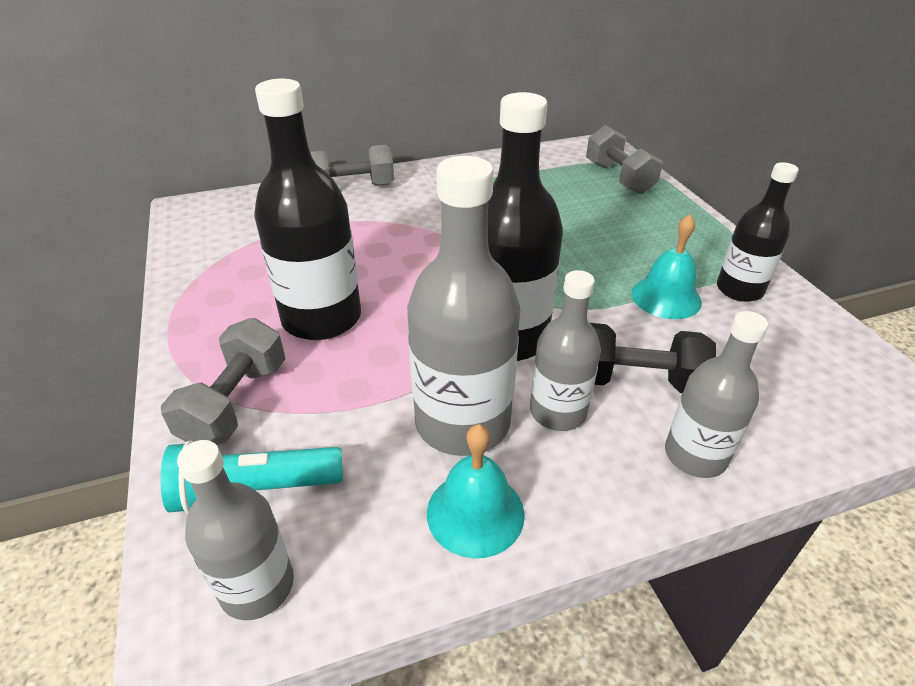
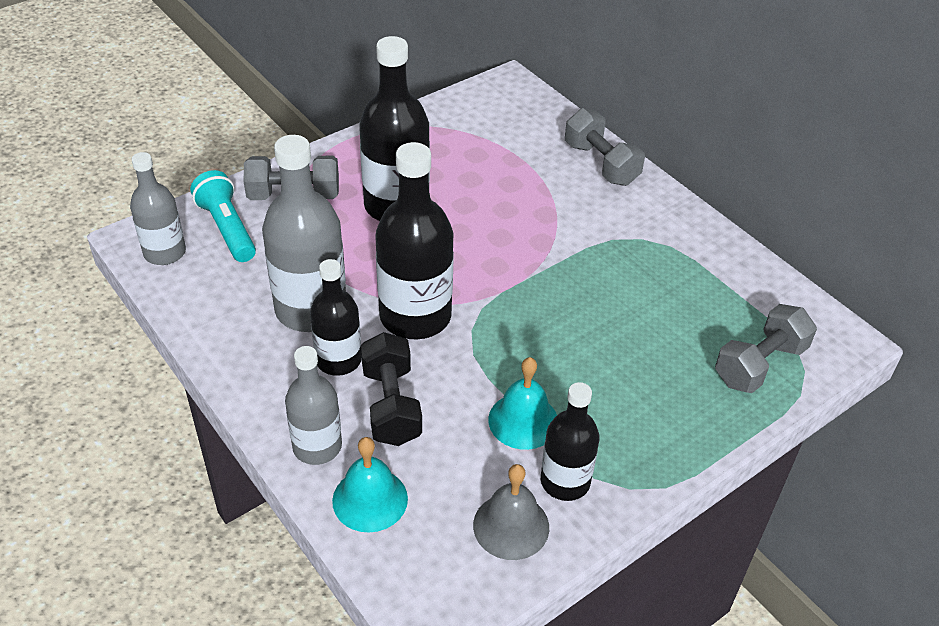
camera: 70 degrees right, 5 degrees up
(475, 513) = (234, 331): turquoise bell -> turquoise bell (370, 499)
(558, 412) = (338, 360): grey bottle -> black bottle
(794, 330) = (511, 526): none -> grey bell

